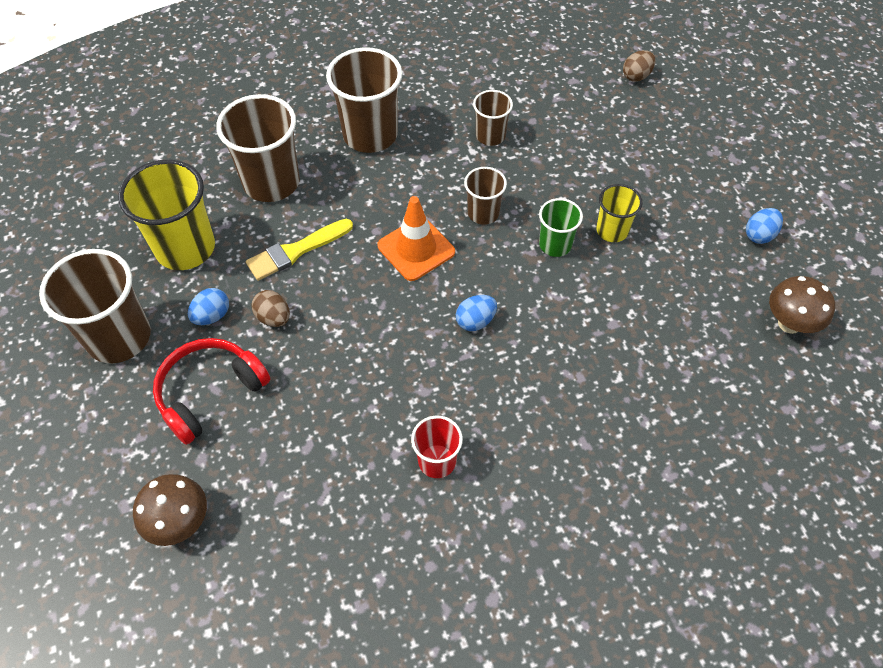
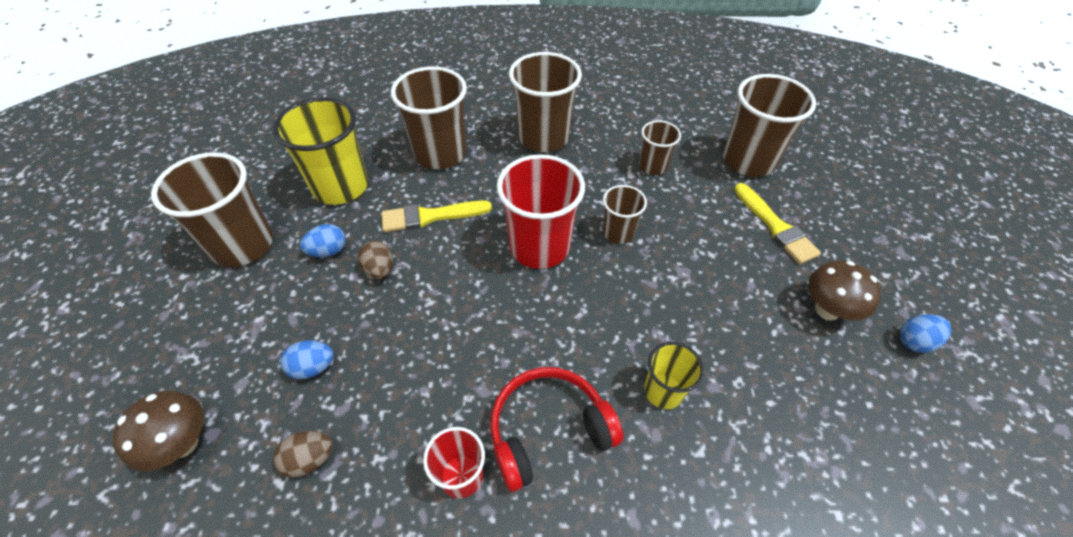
camera: 20 degrees right, 5 degrees down
(210, 393) = (286, 322): red headphones -> red headphones (548, 431)
(416, 249) = (539, 246): orange traffic cone -> red cup
(475, 321) = (567, 335): blue egg -> blue egg (313, 367)
(555, 245) = (679, 283): green cup -> none
(578, 105) = (748, 161): none -> brown cup
(612, 230) = (745, 287): yellow cup -> yellow cup (663, 391)
(622, 165) = (775, 226): none -> yellow brush
(636, 76) = (816, 150): brown egg -> brown egg (310, 459)
(789, 323) = (931, 458): brown mushroom -> brown mushroom (827, 310)

